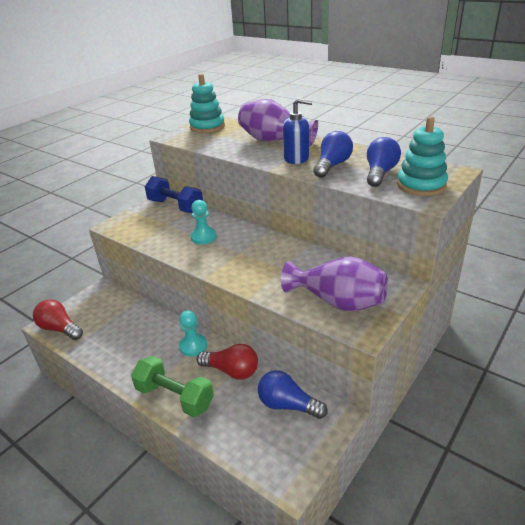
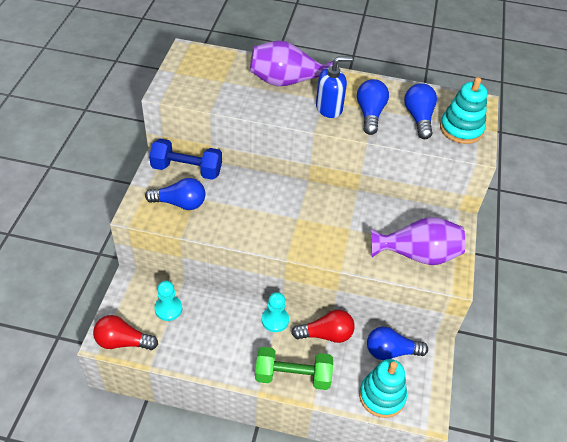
camera: 30 degrees left, 15 degrees up
(151, 225) = (180, 203): none -> blue light bulb
(203, 237) = (248, 207): turquoise pawn -> turquoise pawn (168, 309)
(207, 127) = (194, 66): turquoise stacking toy -> turquoise stacking toy (382, 396)

